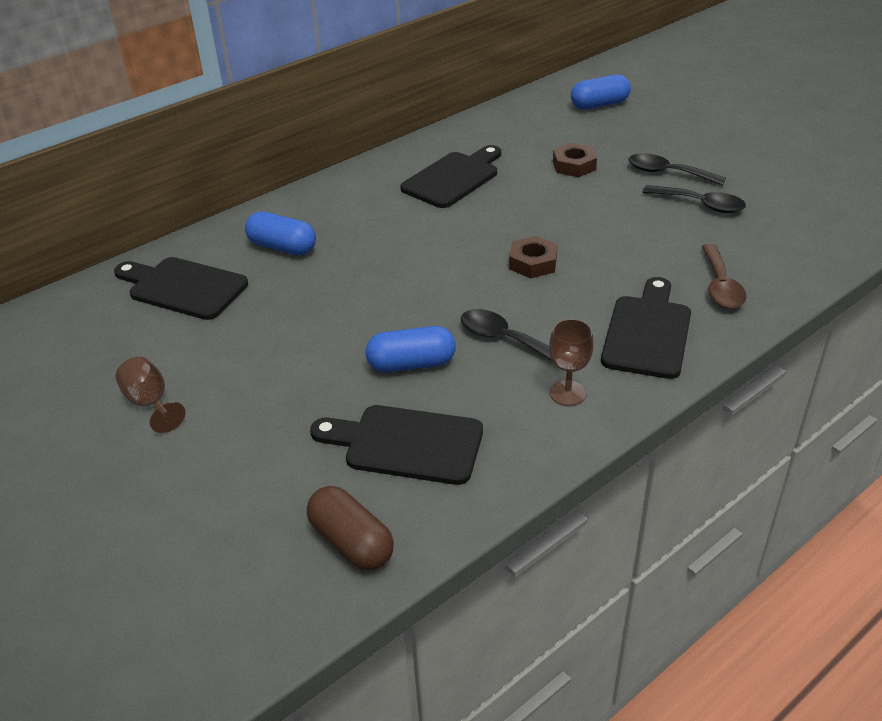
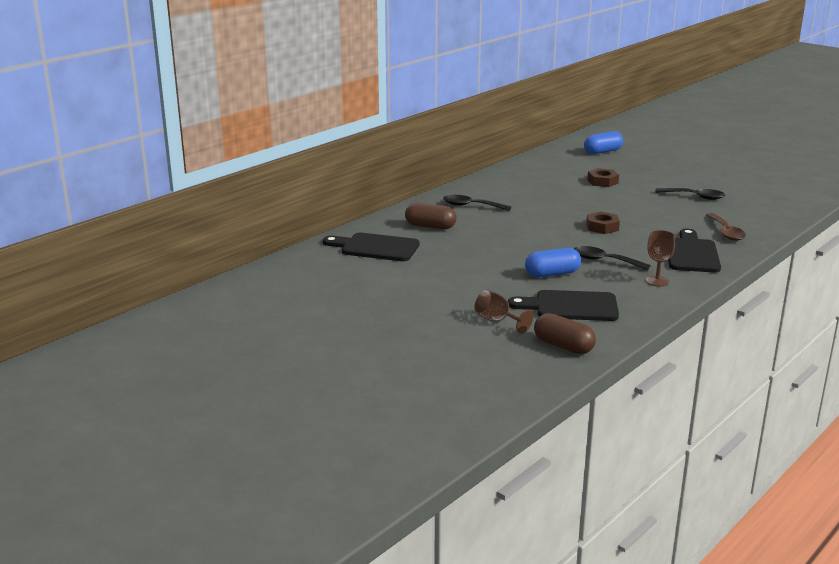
camera: 10 degrees left, 15 degrees down
(150, 403) = (394, 298): brown goblet -> brown goblet (497, 321)
(282, 247) = (430, 227): blue capsule -> brown capsule
(454, 178) = (525, 190): black cutting board -> none
(667, 173) = (666, 183): black spoon -> black spoon (471, 206)

